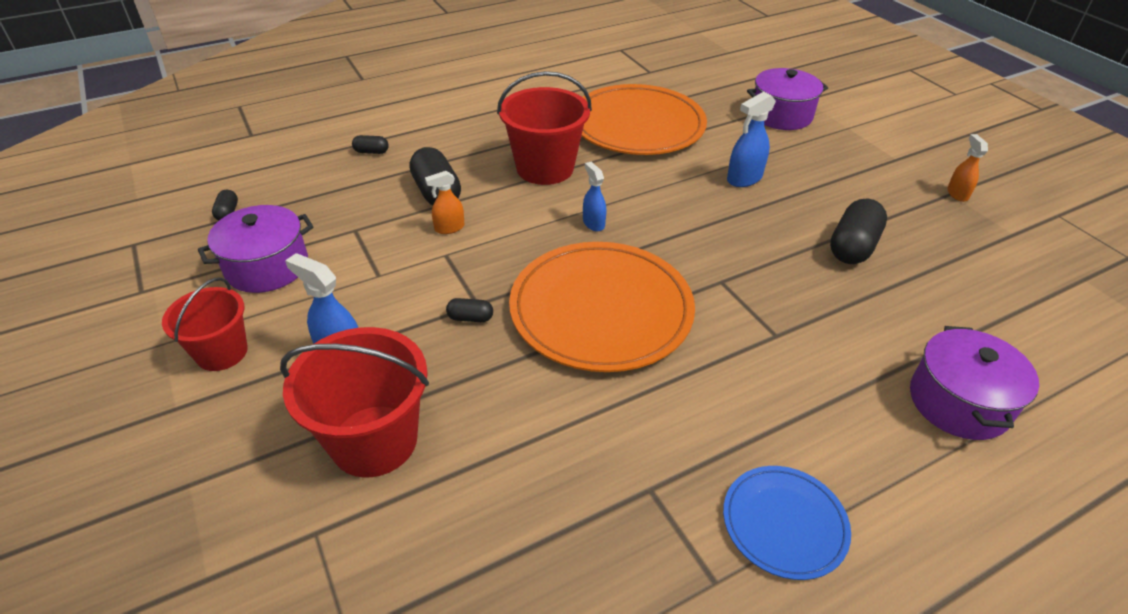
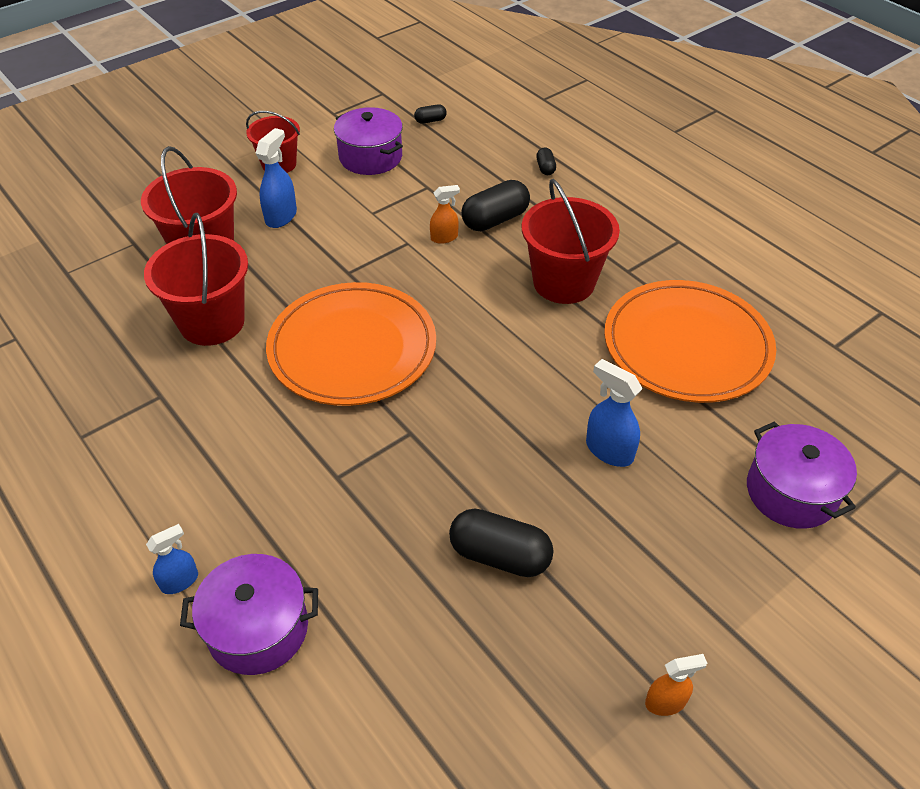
camera: 80 degrees right, 5 degrees up
(449, 228) = (444, 238): orange spray bottle -> orange spray bottle turned 105 degrees clockwise
(470, 318) = (330, 272): black capsule -> none
(526, 433) = (212, 322): none -> red bucket
(593, 223) = (479, 329): blue spray bottle -> blue spray bottle (180, 581)
(784, 523) = (125, 478): blue plate -> none

